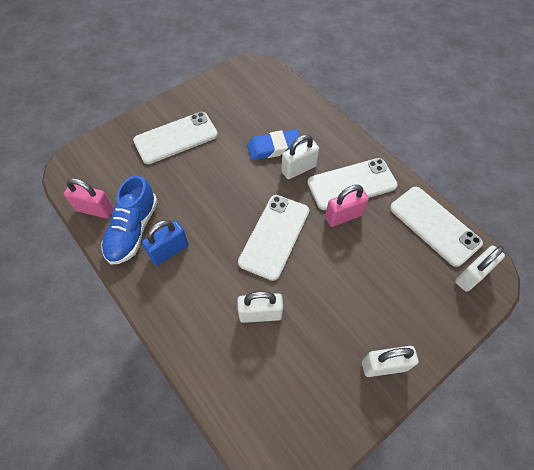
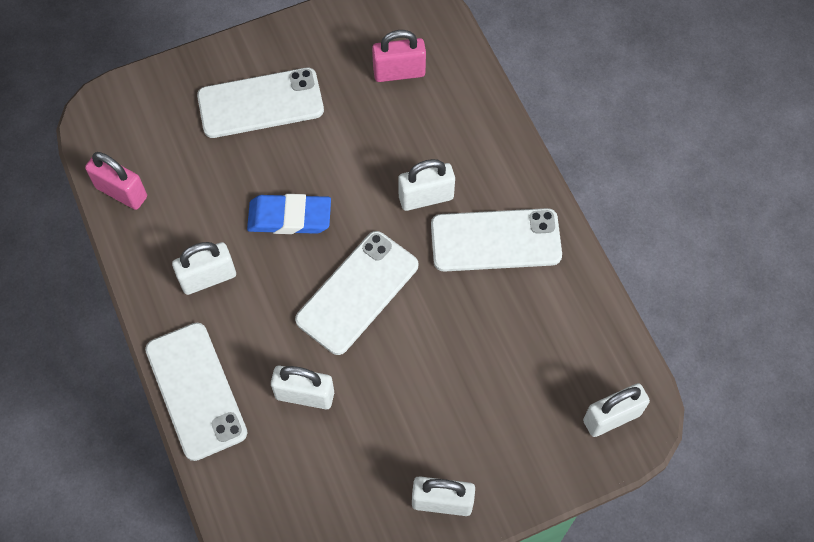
camera: 15 degrees right, 5 degrees up
(133, 230) = (166, 236): blue shoe -> none
(169, 251) = (208, 278): blue padlock -> white padlock
(274, 147) = (401, 153): blue eraser -> blue eraser (289, 217)
(343, 216) = (465, 287): pink padlock -> pink padlock (399, 72)
(434, 225) = (591, 333): white phone -> white phone (196, 391)

